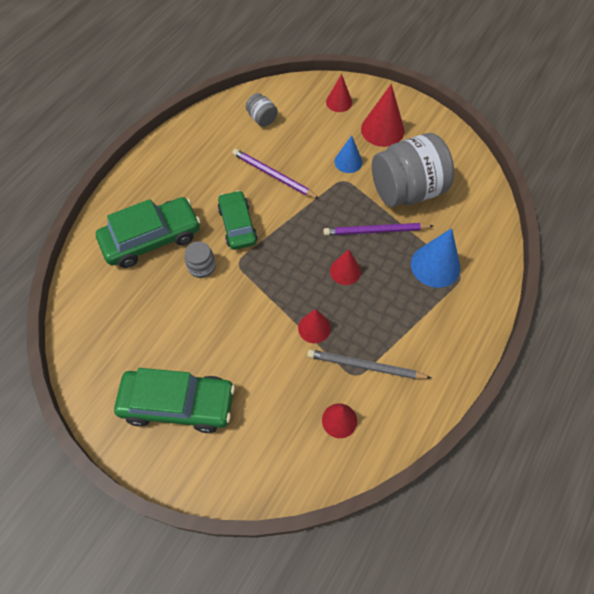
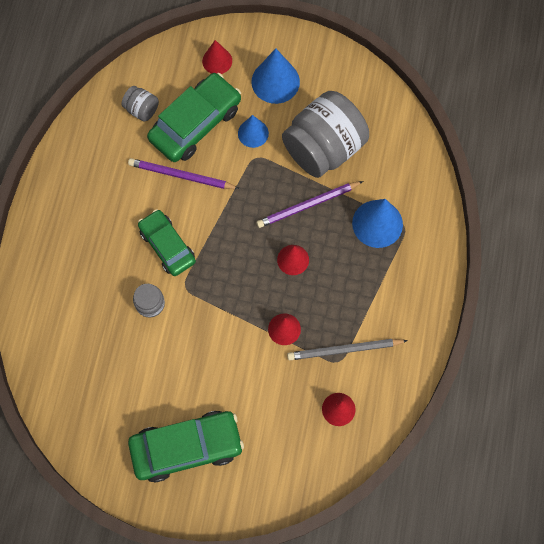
camera: 20 degrees left, 10 degrees up
(152, 239) = (86, 291): green car -> green car (196, 123)
(382, 130) = (275, 81): red cone -> blue cone

